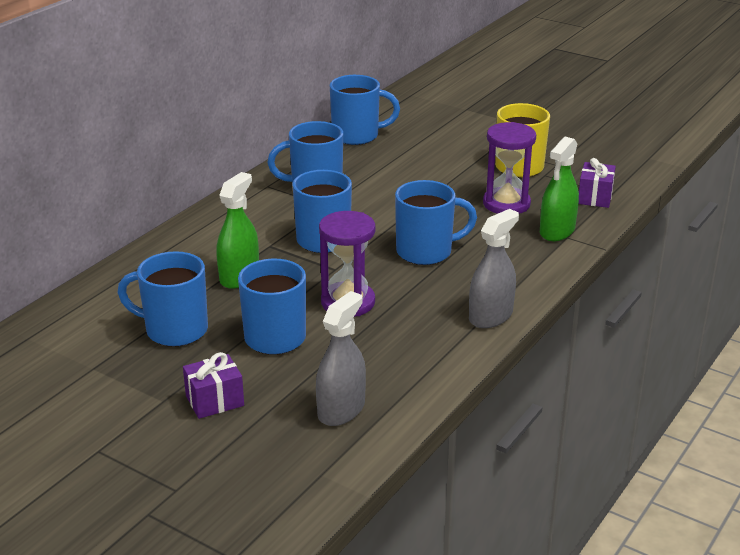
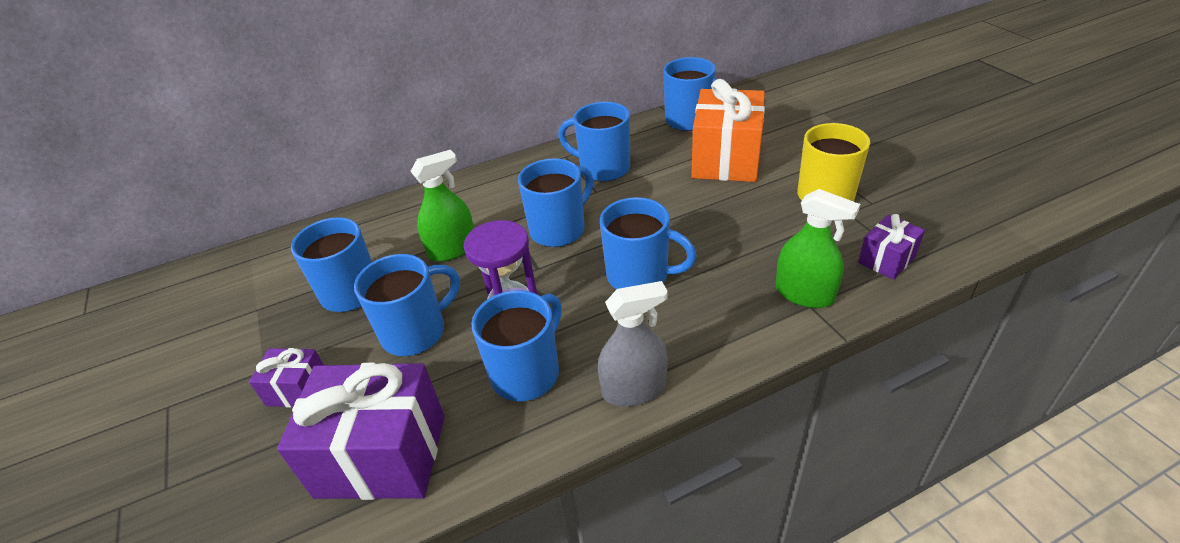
camera: 35 degrees right, 10 degrees up
(341, 409) = (382, 455): grey spray bottle -> purple gift
(401, 331) = (527, 373): none -> blue mug
(418, 159) = (726, 159): none -> orange gift
(506, 204) = (774, 239): purple hourglass -> none
(557, 231) = (804, 294): green spray bottle -> green spray bottle turned 120 degrees counterclockwise

